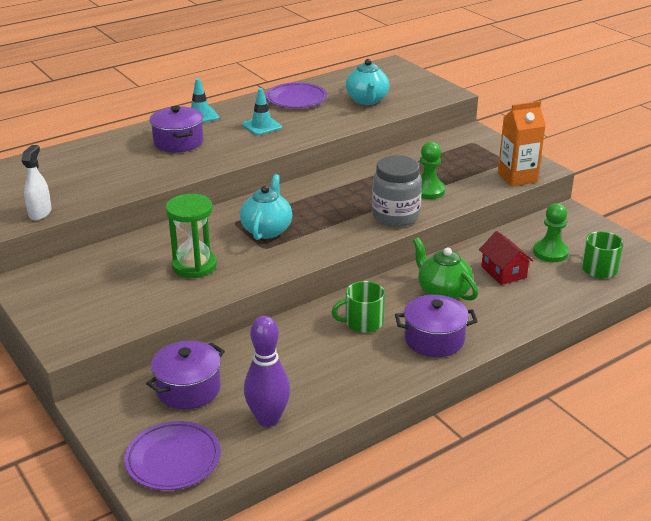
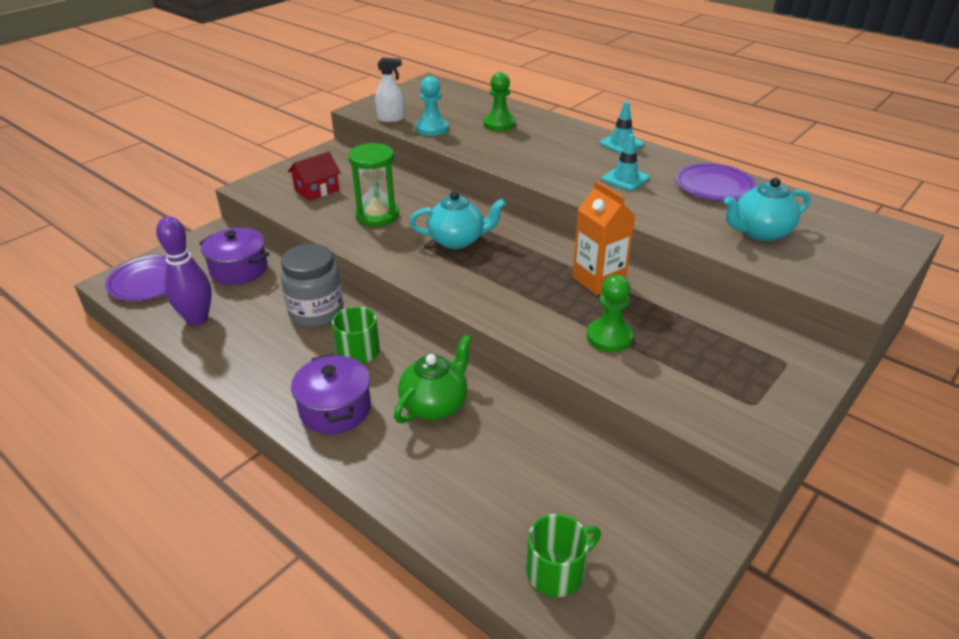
camera: 75 degrees right, 5 degrees up
(88, 193) = (432, 128): none -> turquoise pawn
(178, 142) = (554, 145): purple pot -> none
(395, 216) = (528, 319): grey jar -> grey jar (316, 313)
(503, 272) = (502, 457): red house -> red house (317, 190)
(517, 177) = (708, 420): orange carton -> orange carton (598, 280)
(550, 252) = (577, 506): green pawn -> green pawn (499, 124)

